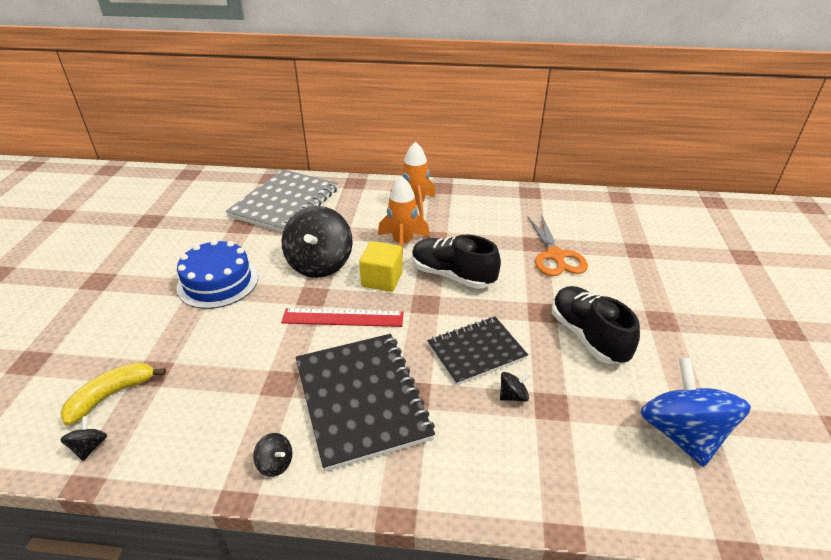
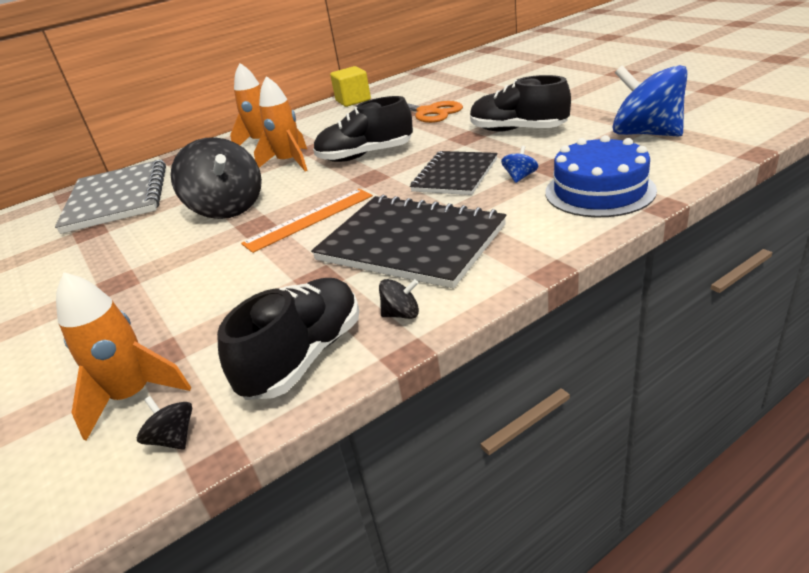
camera: 35 degrees left, 5 degrees down
(111, 395) = (133, 396): yellow banana -> orange rocket
(196, 447) = (304, 357): none -> black shoe
(218, 282) = (129, 271): blue cake -> blue cake (599, 191)
(343, 317) = (309, 219): red ruler -> orange ruler
(382, 279) = (307, 186): yellow cube -> yellow cube (353, 100)
(513, 396) = (520, 177): black spinning top -> blue spinning top

